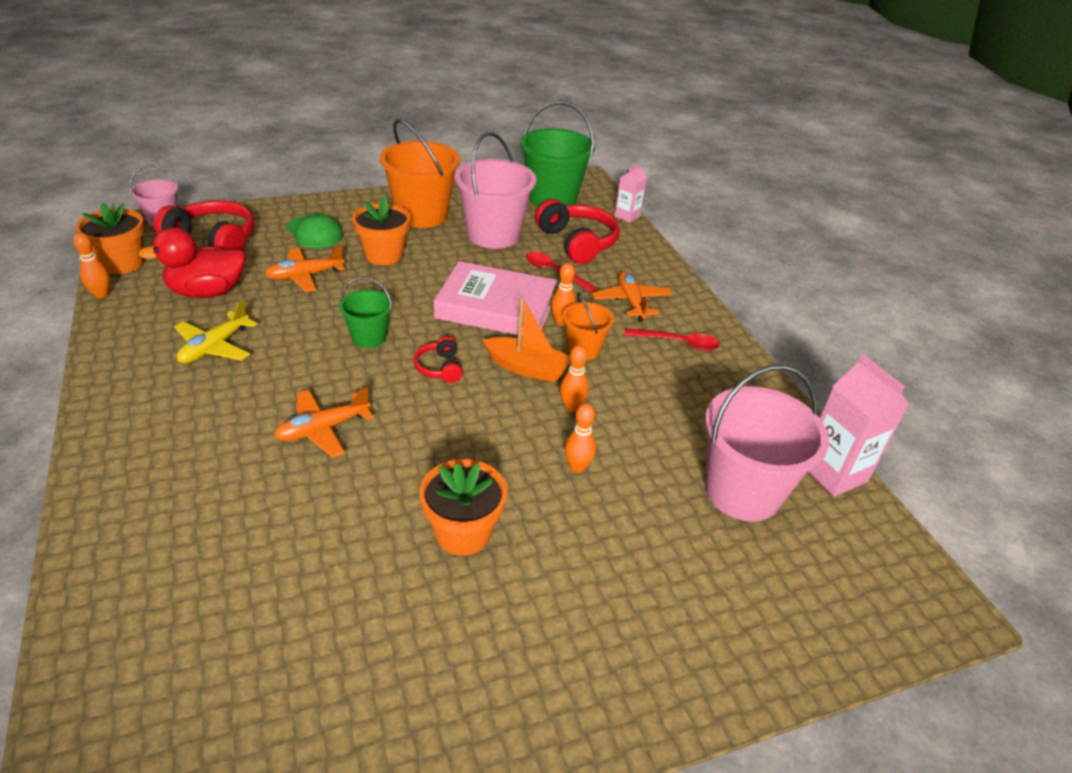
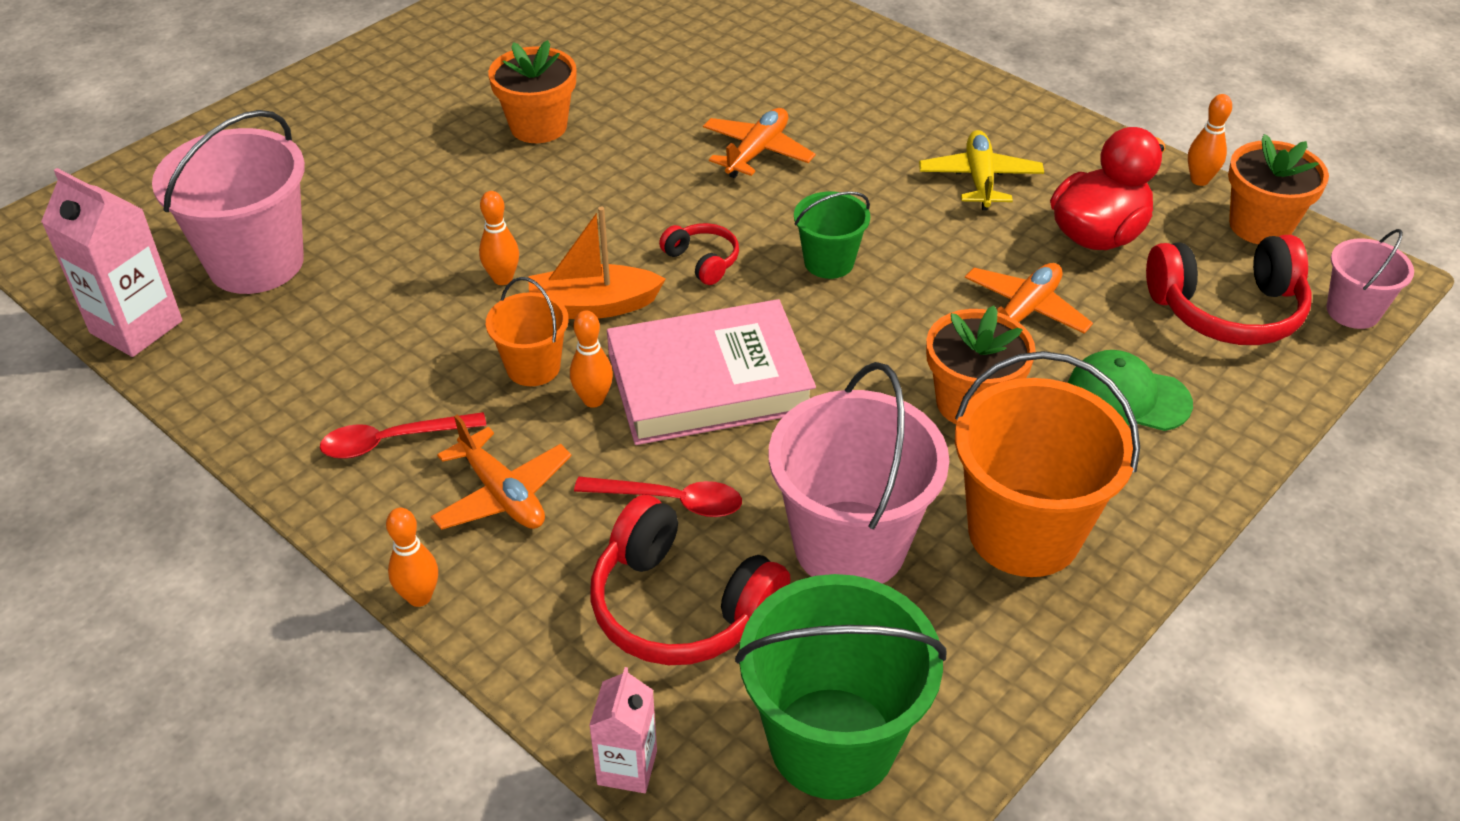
camera: 155 degrees right, 5 degrees up
(577, 467) = (459, 218): orange bowling pin -> orange bowling pin (419, 597)

